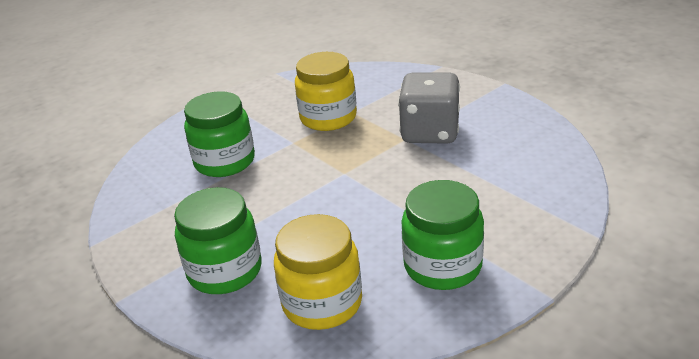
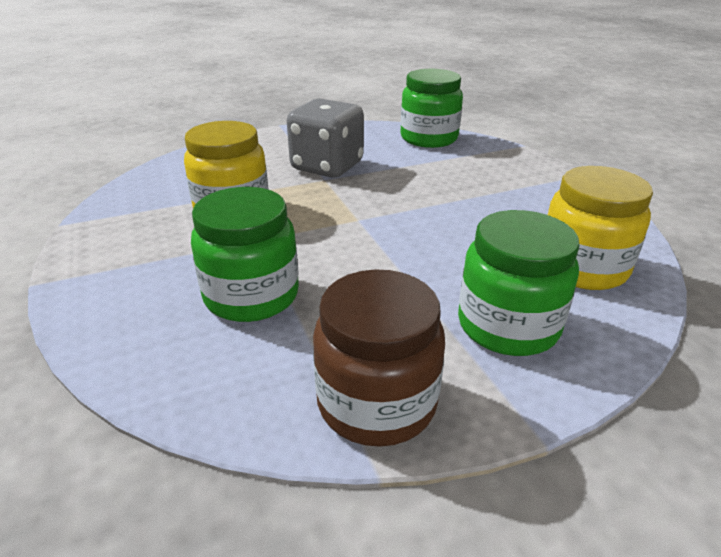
camera: 75 degrees left, 0 degrees up
(140, 232) = (376, 402): none -> brown jar
(442, 266) = (542, 201): green jar -> green jar (429, 138)

